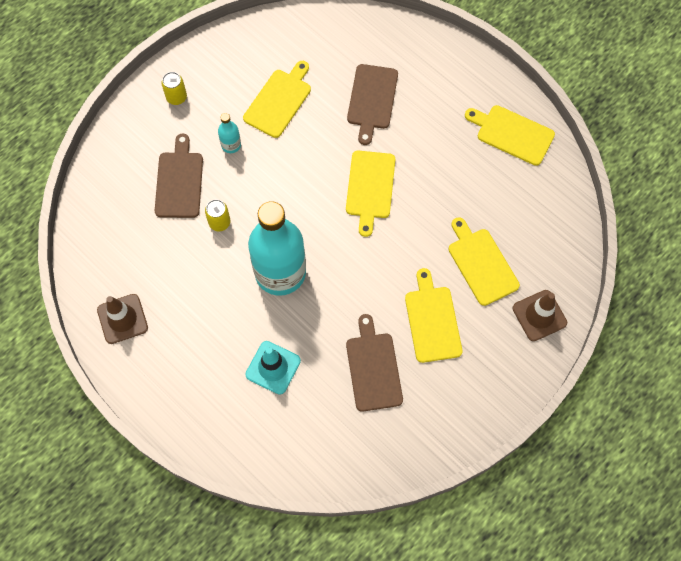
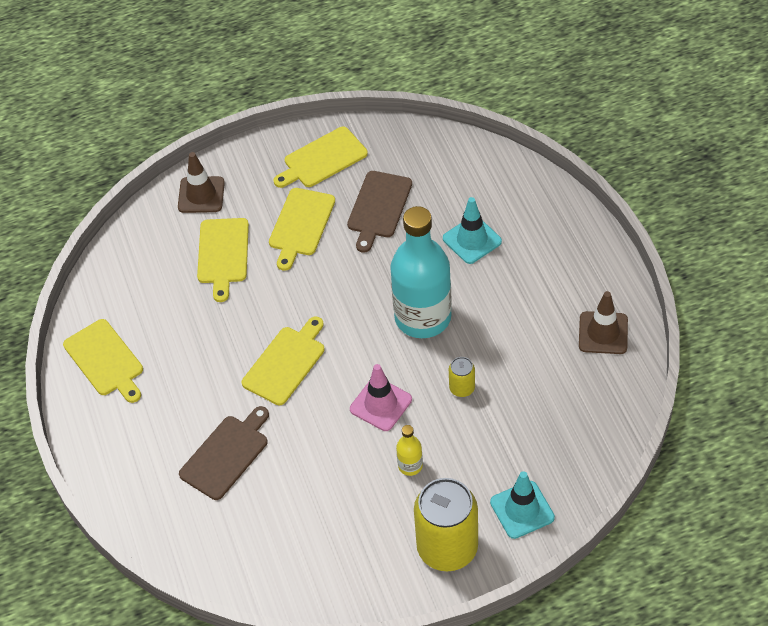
camera: 150 degrees left, 15 degrees down
(133, 145) = (522, 510): none -> turquoise traffic cone
(176, 97) = (447, 548): yellow can -> yellow can, size x2.22
(179, 181) = (486, 447): brown cutting board -> none
(231, 145) = (410, 465): turquoise bottle -> yellow bottle
(277, 183) = (381, 404): none -> pink traffic cone
(279, 101) = (330, 495): yellow cutting board -> yellow cutting board (322, 159)

